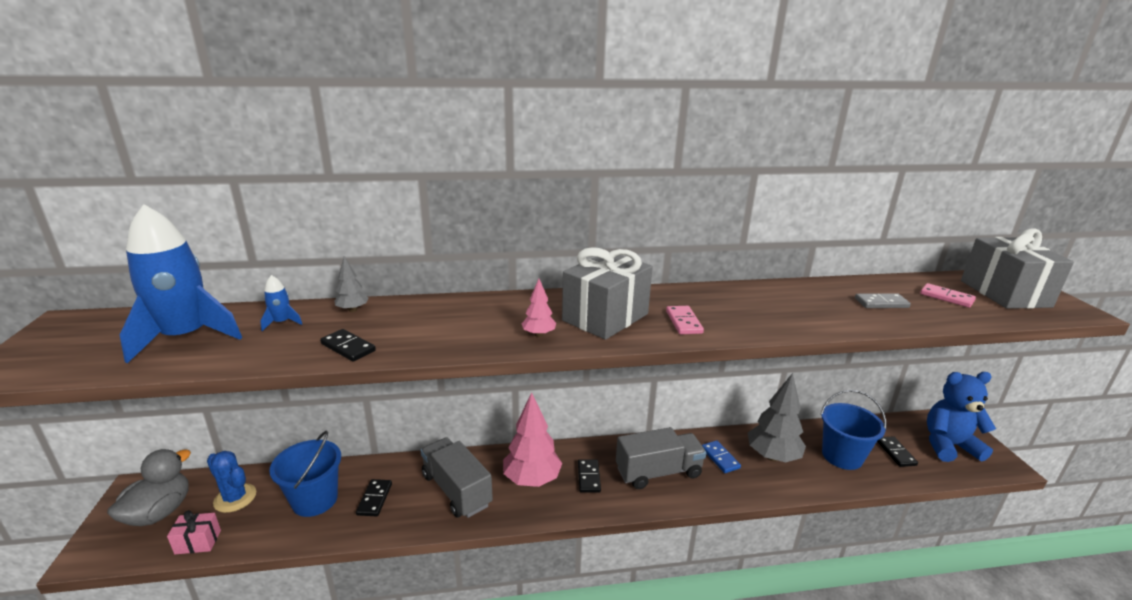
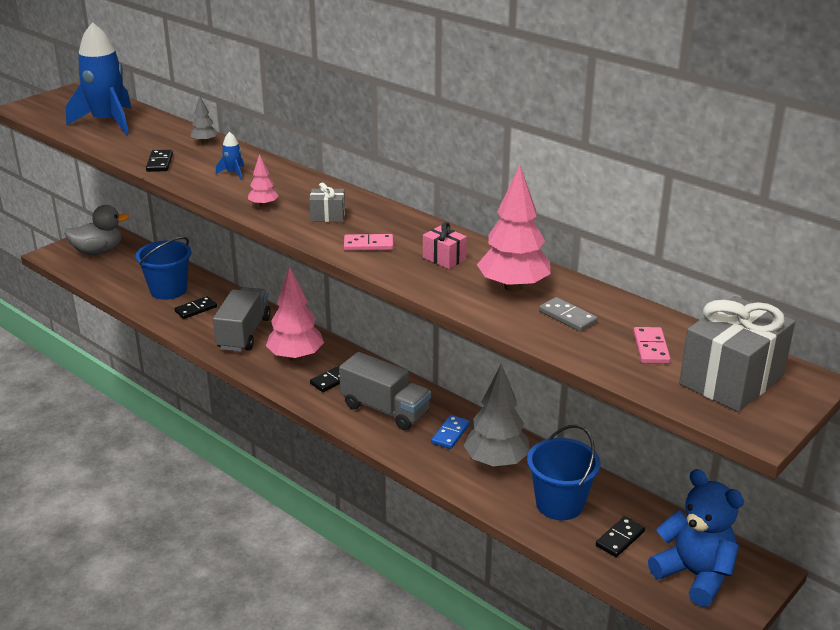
camera: 50 degrees right, 5 degrees up
(198, 542) = (94, 277): pink gift -> pink gift (444, 258)
(235, 498) = (136, 265): blue cactus -> none
(282, 322) = (159, 133): blue rocket -> blue rocket (233, 173)
(605, 317) = (328, 216): grey gift -> grey gift, size x0.48
(683, 322) = (368, 245): pink domino -> pink domino turned 45 degrees clockwise
(817, 302) = (513, 287): none -> pink tree

